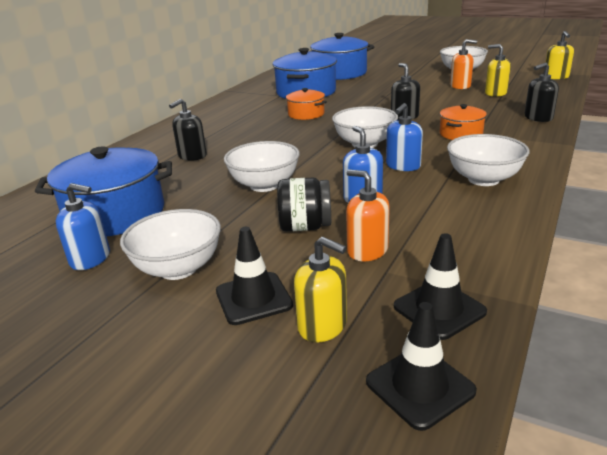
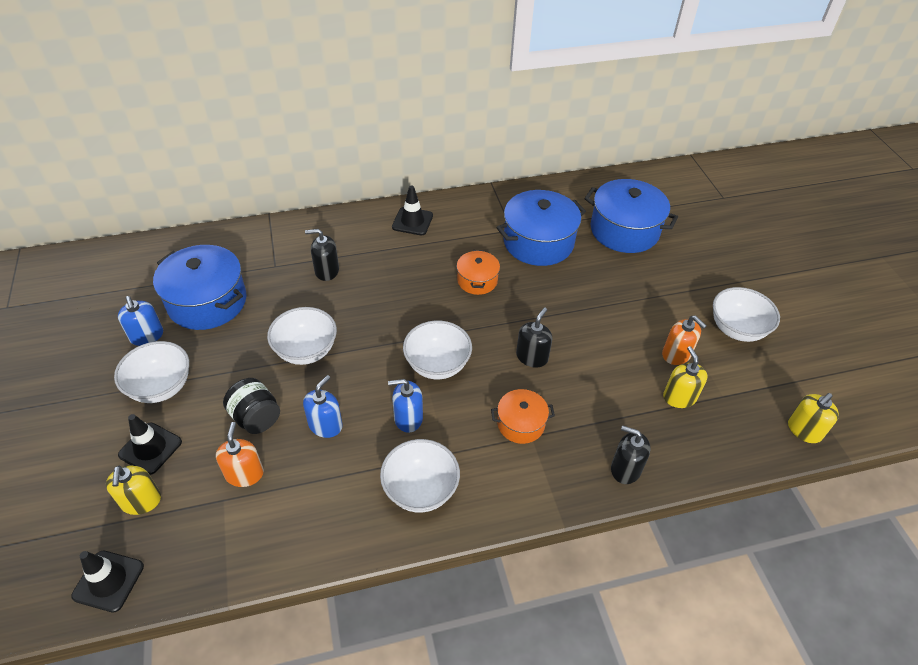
camera: 45 degrees right, 20 degrees up
(439, 309) = (192, 553): black traffic cone -> black traffic cone (412, 221)

